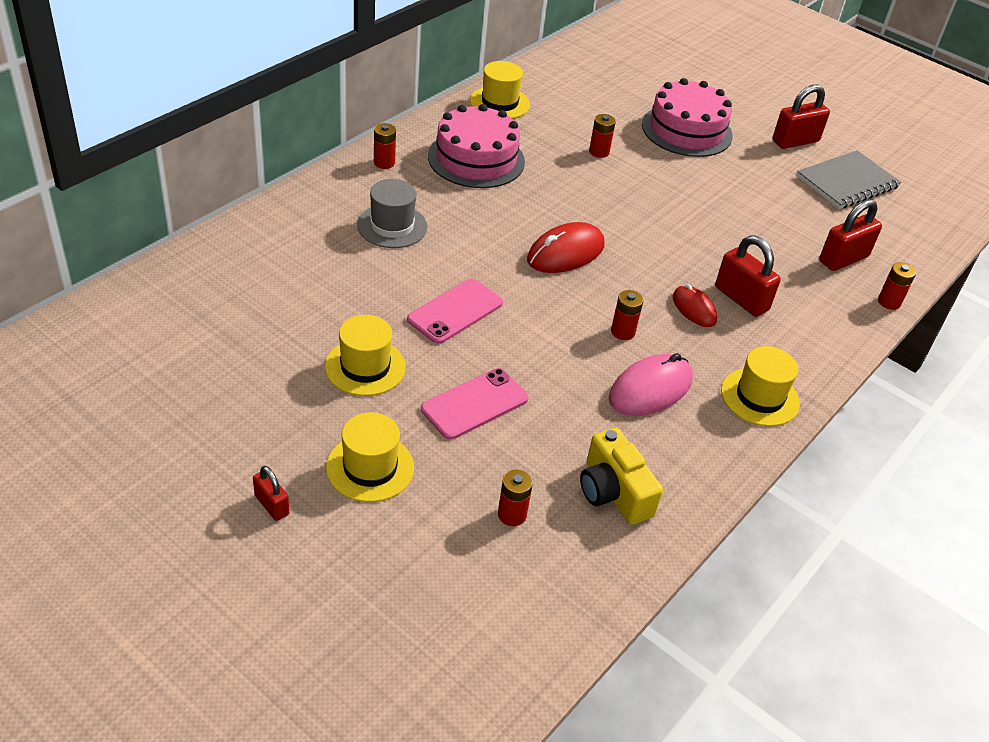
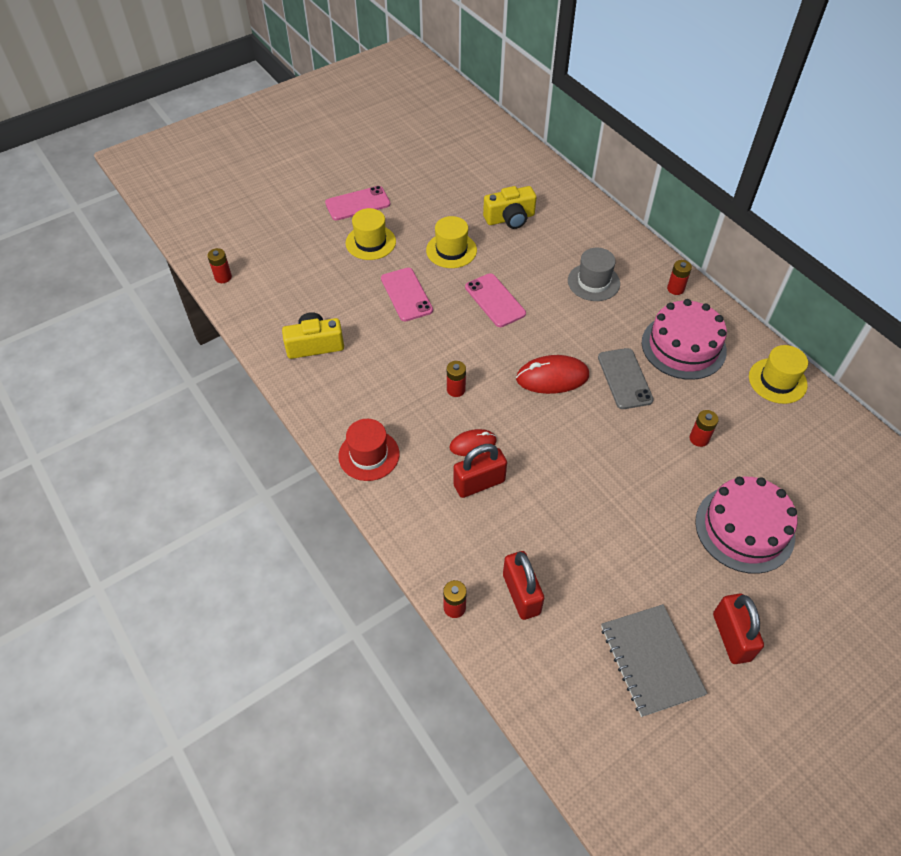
camera: 110 degrees right, 10 degrees up
(272, 505) = (357, 204): red padlock -> pink phone
(278, 311) = (510, 218): none -> yellow camera
(512, 514) = (316, 295): red battery -> red battery (223, 277)
(542, 199) = (624, 378): none -> grey phone
(565, 253) = (552, 377): red mouse -> red mouse turned 75 degrees counterclockwise
(650, 389) = (394, 389): pink mouse -> none
(760, 397) = (369, 455): yellow hat -> red hat

